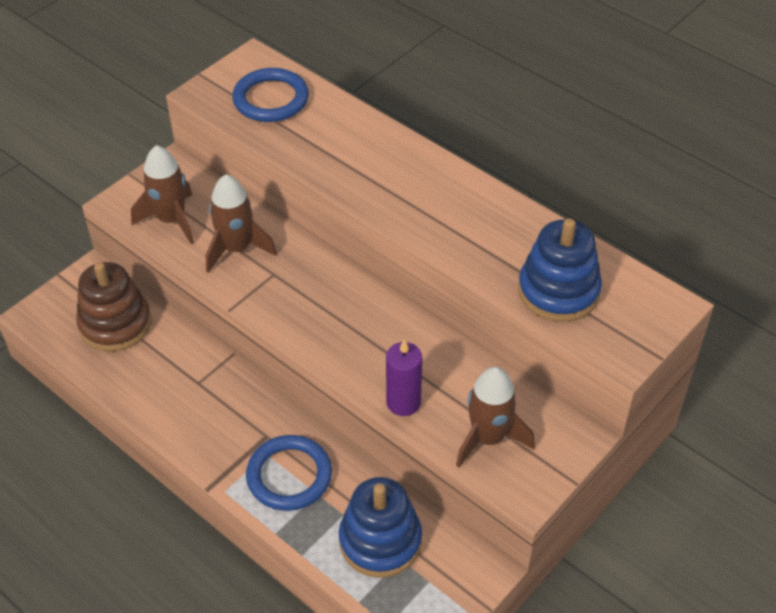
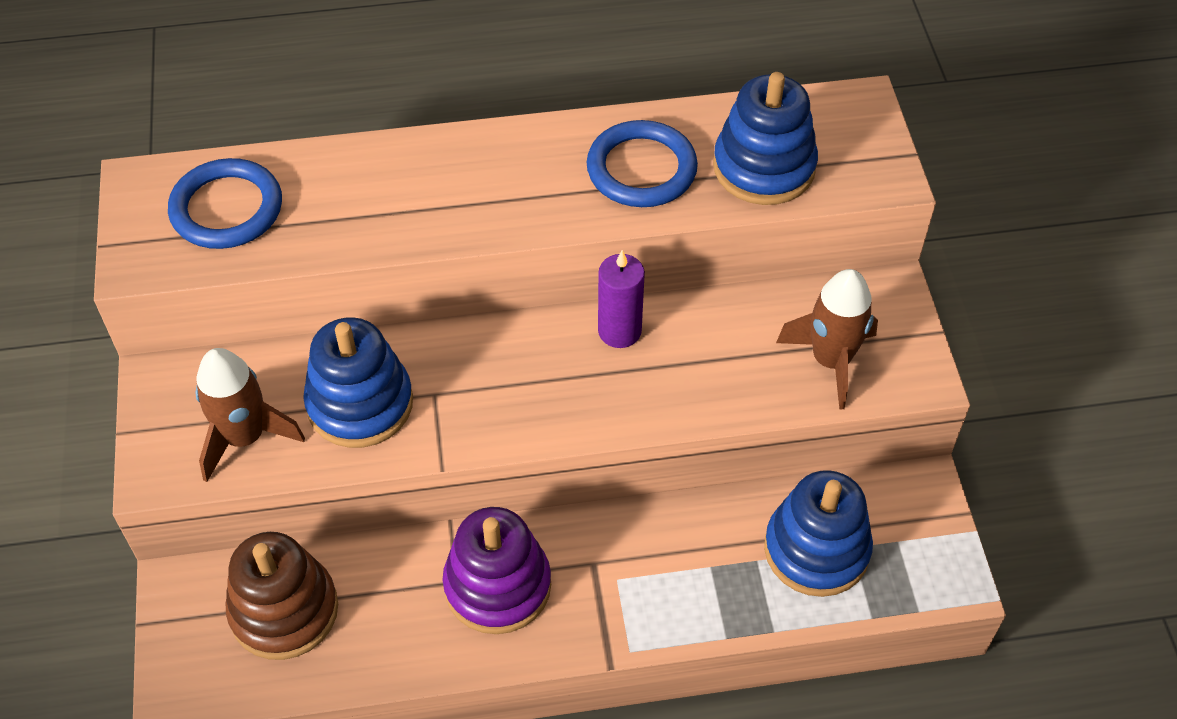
camera: 50 degrees left, 5 degrees up
(211, 402) = (497, 586): none -> purple stacking toy
(236, 249) = (360, 403): brown rocket -> blue stacking toy
(289, 476) = (665, 576): blue ring -> blue ring (641, 169)
(403, 402) = (723, 398): purple candle -> purple candle (619, 331)

